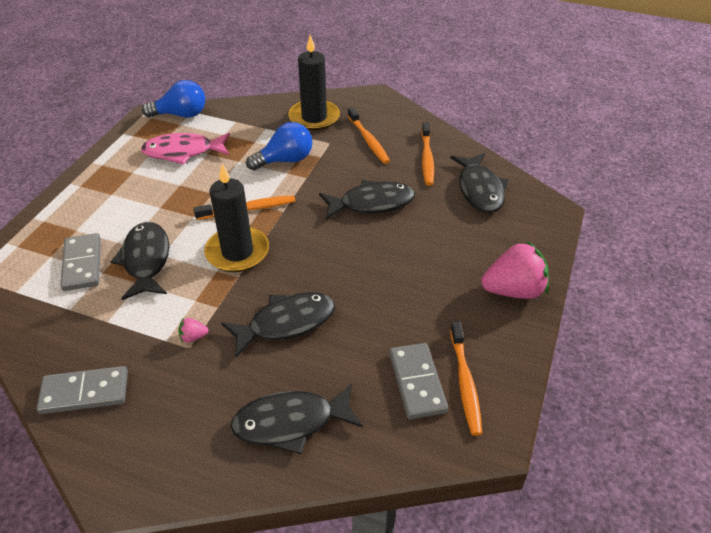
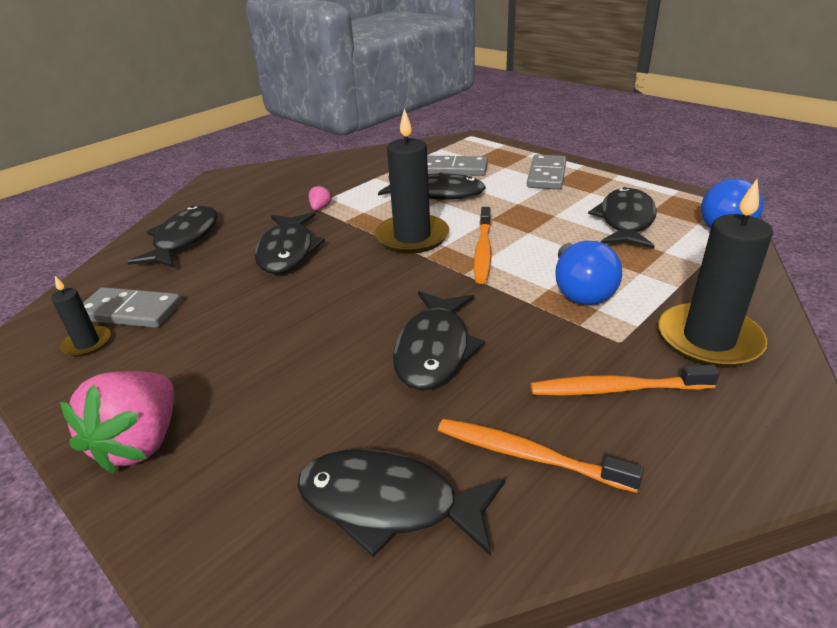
camera: 115 degrees right, 10 degrees down
(84, 392) = (312, 169): grey domino -> grey domino (546, 175)
(183, 152) = (625, 221): pink fish -> black fish
(465, 382) = (87, 343): orange toothbrush -> black candle

